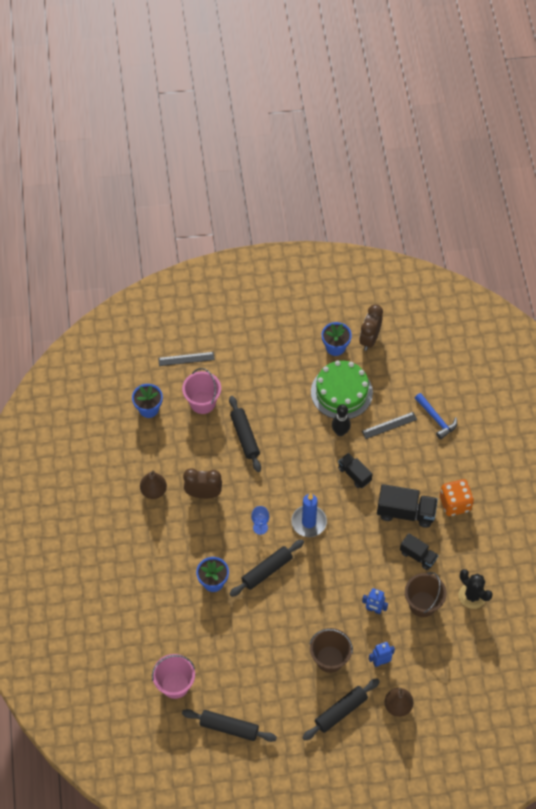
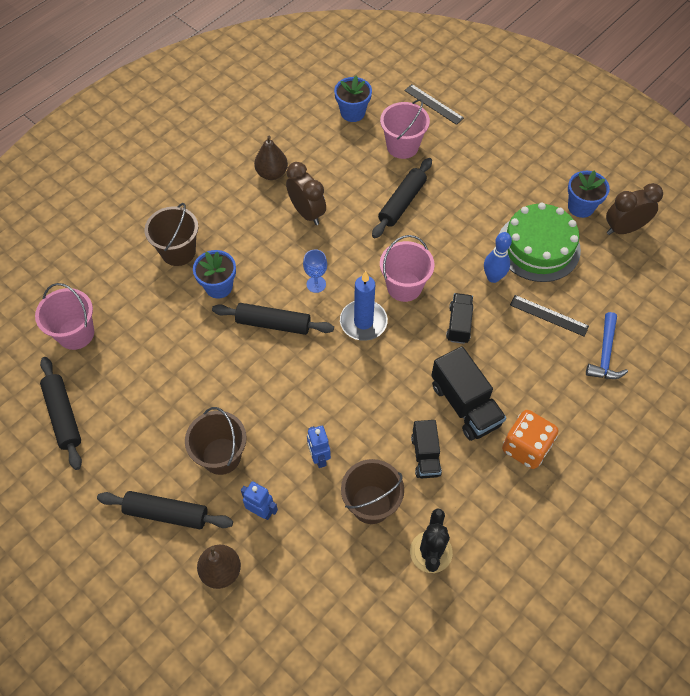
camera: 50 degrees right, 0 degrees up
(165, 586) = (178, 251): none -> brown bucket
(304, 482) = (404, 286): none -> pink bucket
(340, 432) = (493, 277): black bowling pin -> blue bowling pin

